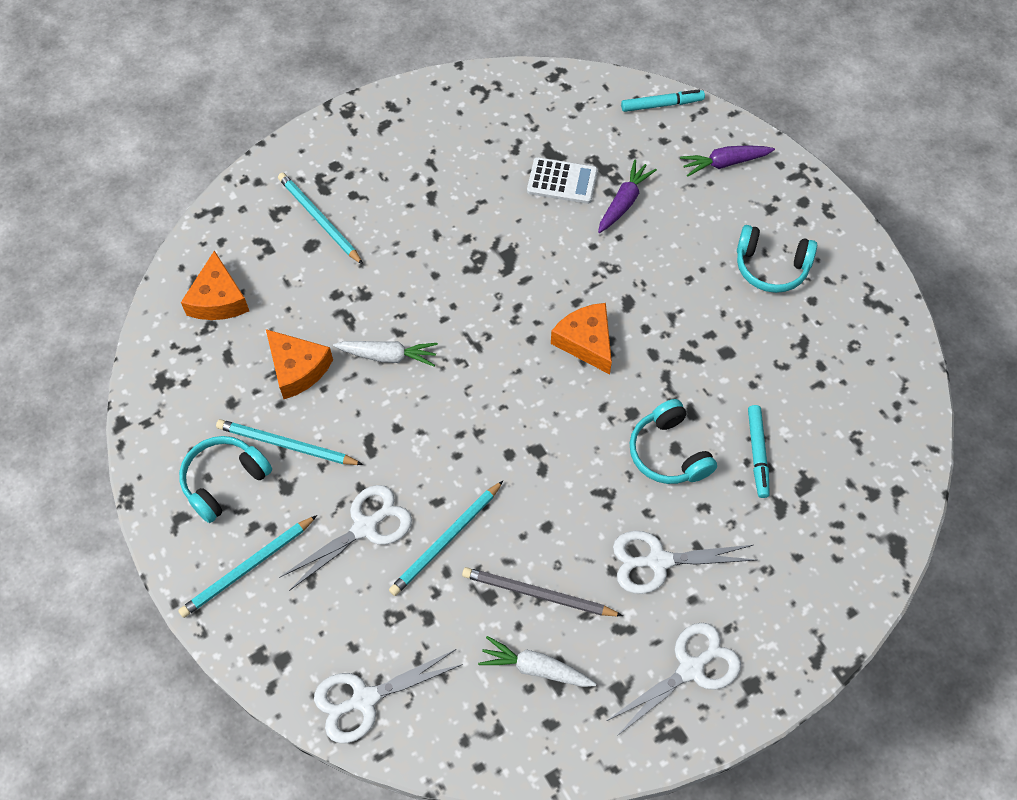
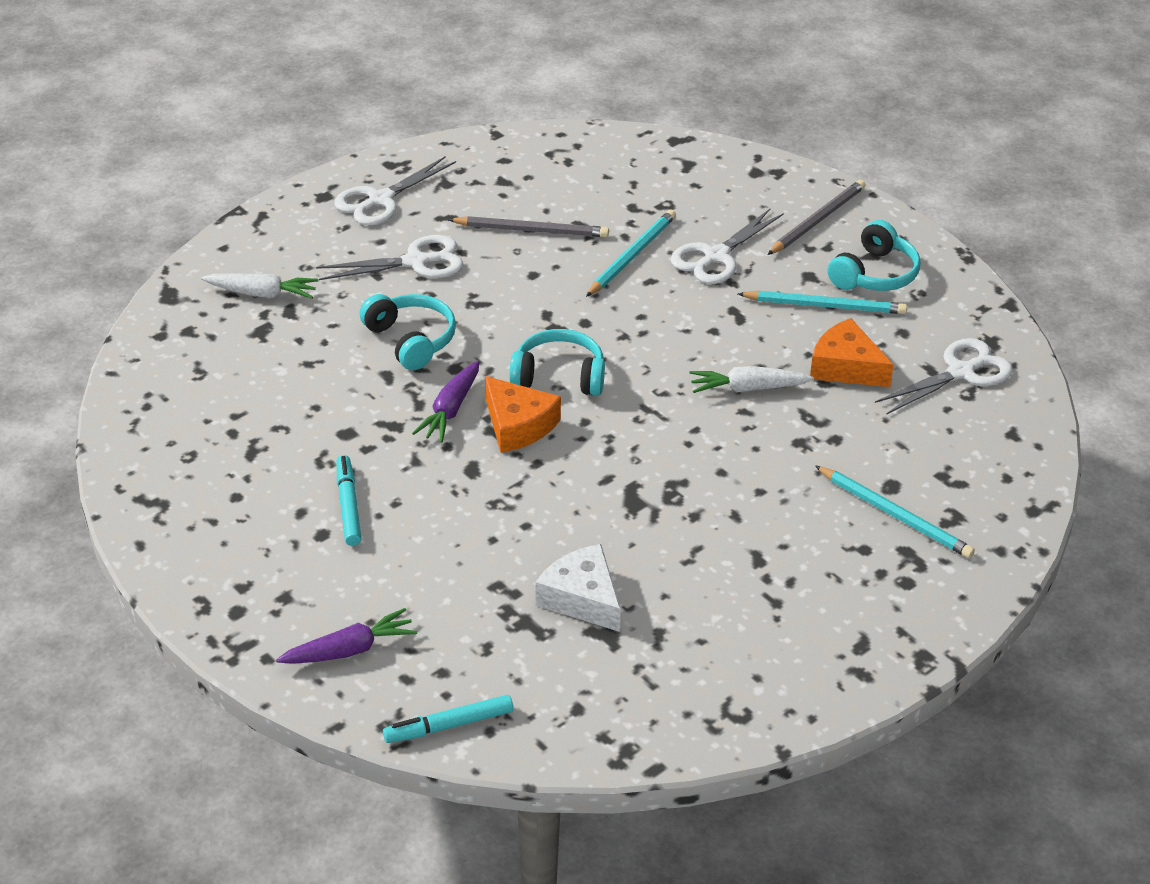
camera: 170 degrees right, 20 degrees down
(218, 299) = (973, 419): orange cheese -> none
(247, 568) = (817, 220): turquoise pencil -> grey pencil
(364, 699) = (672, 158): white scissors -> white scissors (961, 372)
(536, 668) = (524, 188): white carrot -> white carrot (262, 293)
(562, 181) = (582, 598): white calculator -> white cheese
(624, 202) = (491, 581): purple carrot -> purple carrot (451, 410)
(757, 453) = (312, 349): turquoise marker -> turquoise marker (348, 506)
(771, 267) = (287, 526): turquoise headphones -> turquoise headphones (559, 376)

